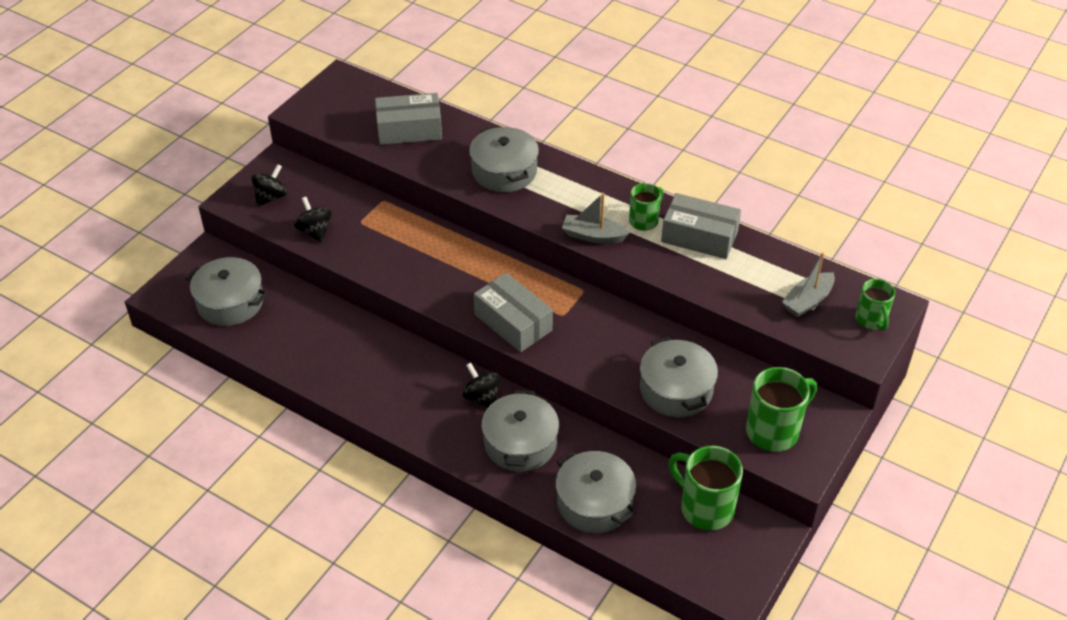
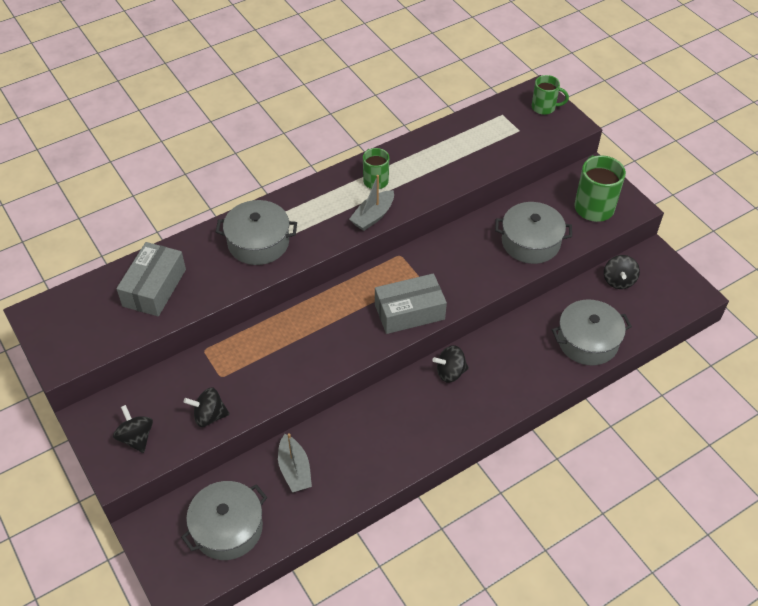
camera: 65 degrees left, 5 degrees up
(520, 443) = (510, 365): grey pot -> none
(699, 236) = (412, 157): grey box -> none
(704, 508) = (618, 281): green mug -> black spinning top
(807, 301) = (510, 130): grey boat -> grey boat (294, 470)

